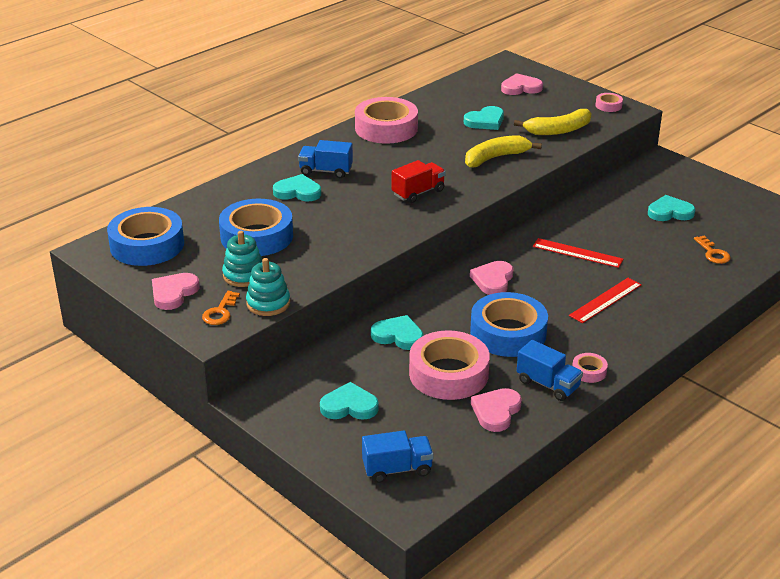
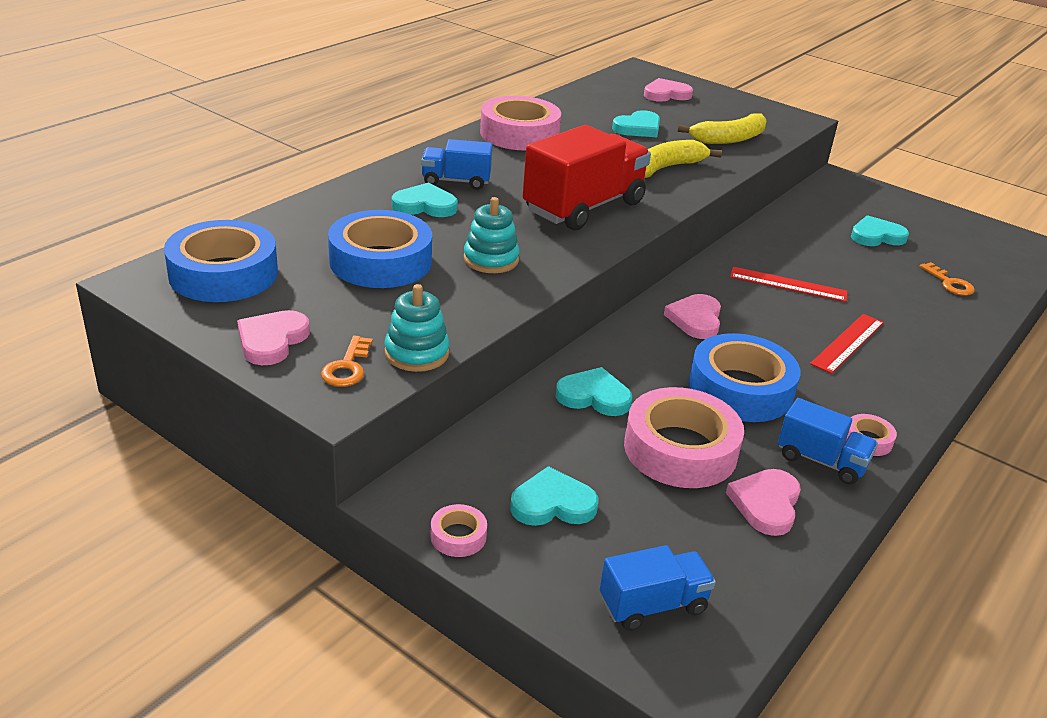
camera: 10 degrees left, 0 degrees up
(244, 275) = (373, 314): turquoise stacking toy -> turquoise stacking toy (491, 259)
(418, 193) = (584, 207): red truck -> red truck, size x1.87
(608, 106) = (775, 114): pink tape -> pink tape (458, 536)

